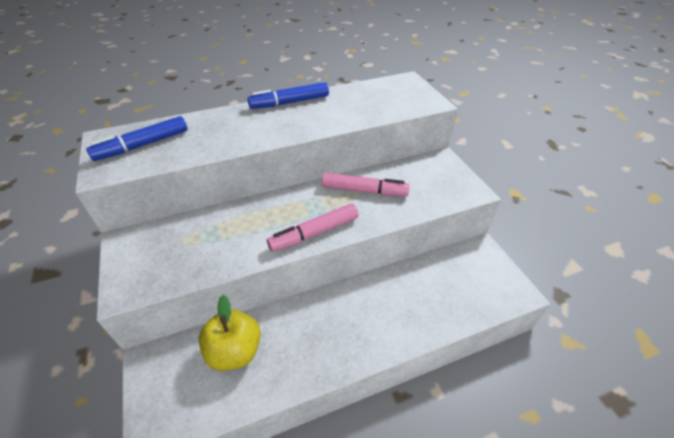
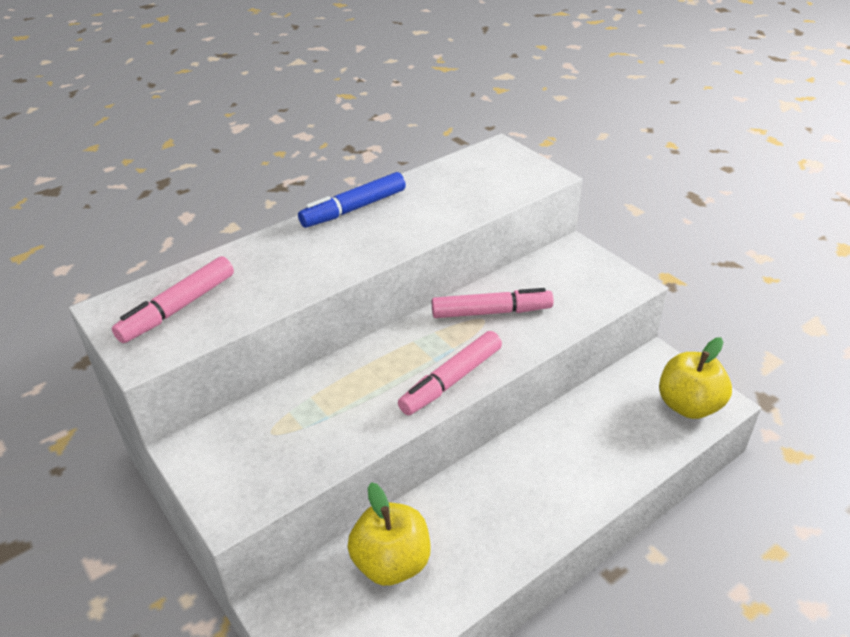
camera: 15 degrees left, 5 degrees down
(142, 145) = (178, 308): blue marker -> pink marker
(493, 288) = (688, 405): none -> yellow apple

